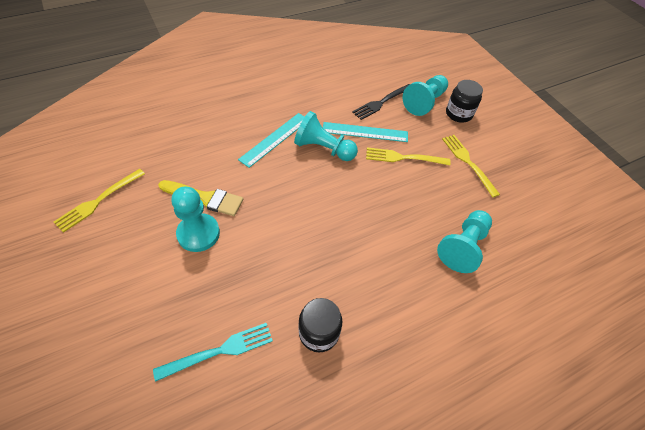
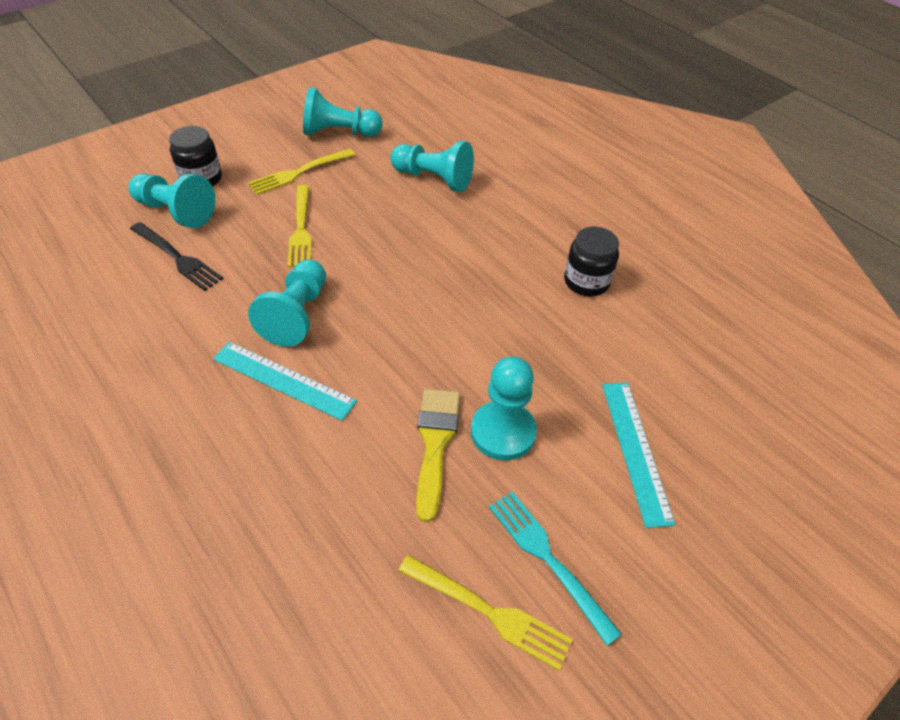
camera: 100 degrees left, 5 degrees down
(219, 351) = (649, 362): turquoise fork -> turquoise fork (548, 559)
(365, 132) = (252, 271): turquoise ruler -> turquoise ruler (635, 450)
(523, 192) = (339, 133): none -> turquoise pawn

